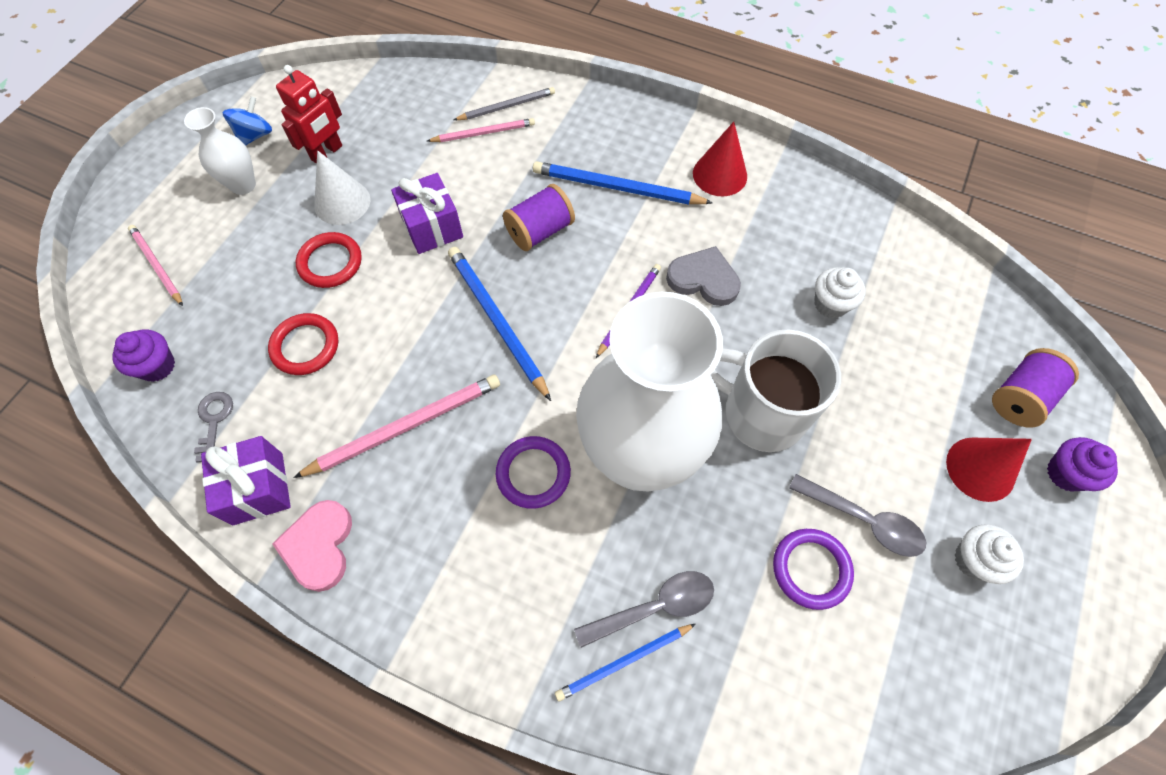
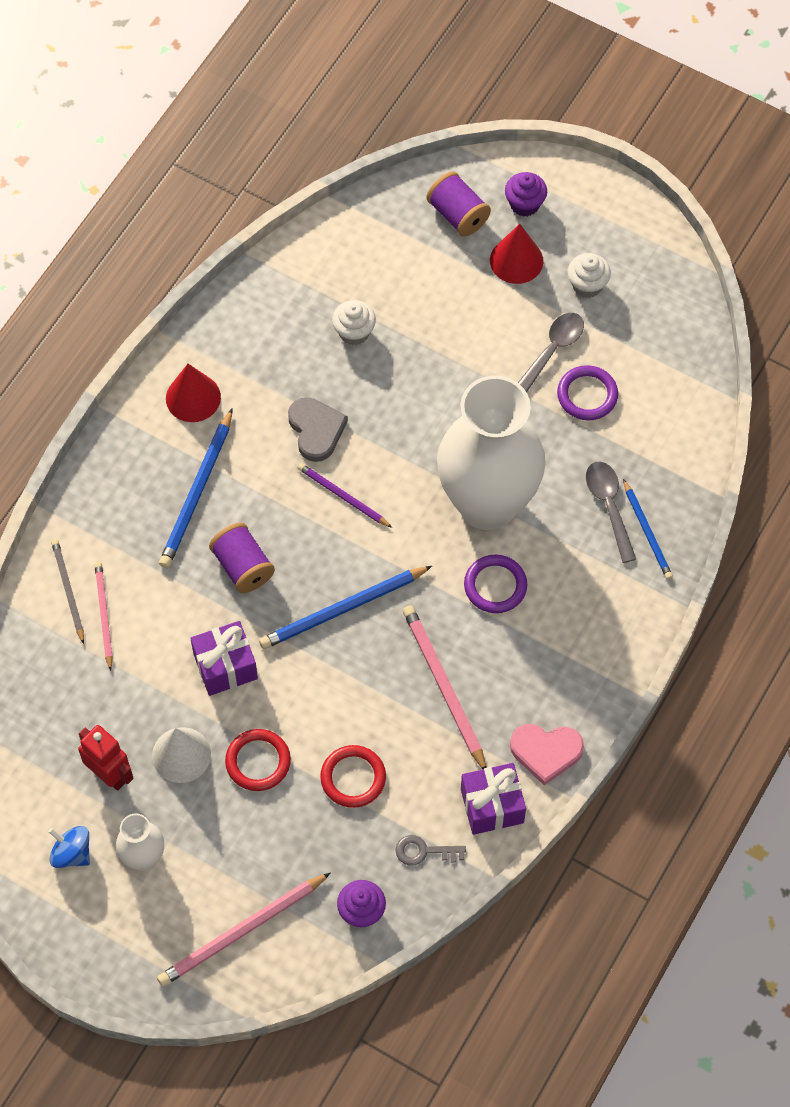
camera: 85 degrees left, 0 degrees up
(157, 265) = (241, 931): pink pencil -> pink pencil, size x1.60
(703, 279) = (316, 430): grey heart -> grey heart turned 135 degrees clockwise
(760, 413) = (455, 407): white mug -> none

